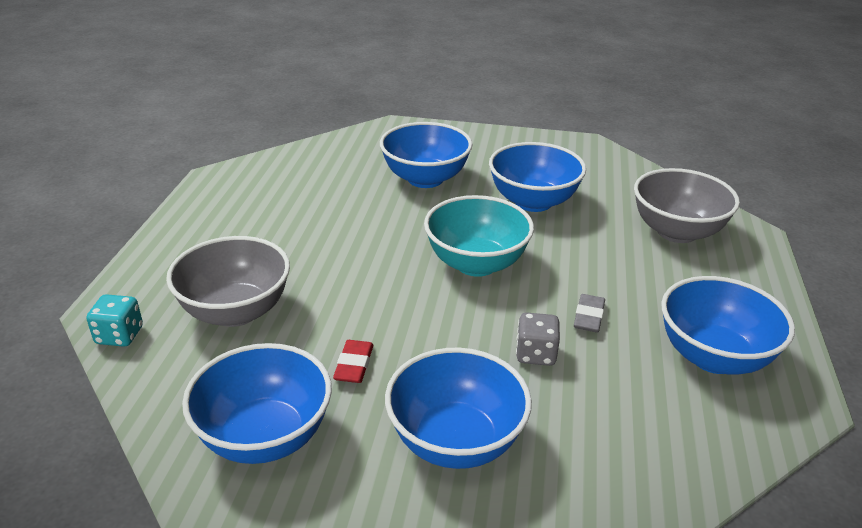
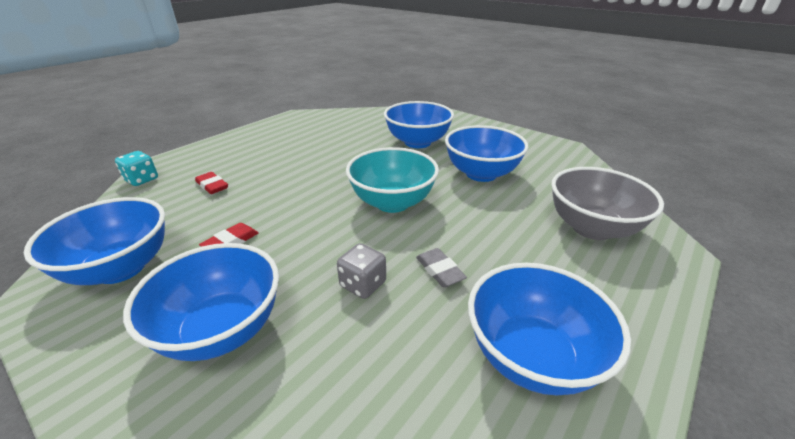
camera: 30 degrees right, 0 degrees up
(236, 311) = (212, 186): grey bowl -> red eraser
(588, 317) = (440, 270): grey eraser -> grey eraser turned 75 degrees counterclockwise

